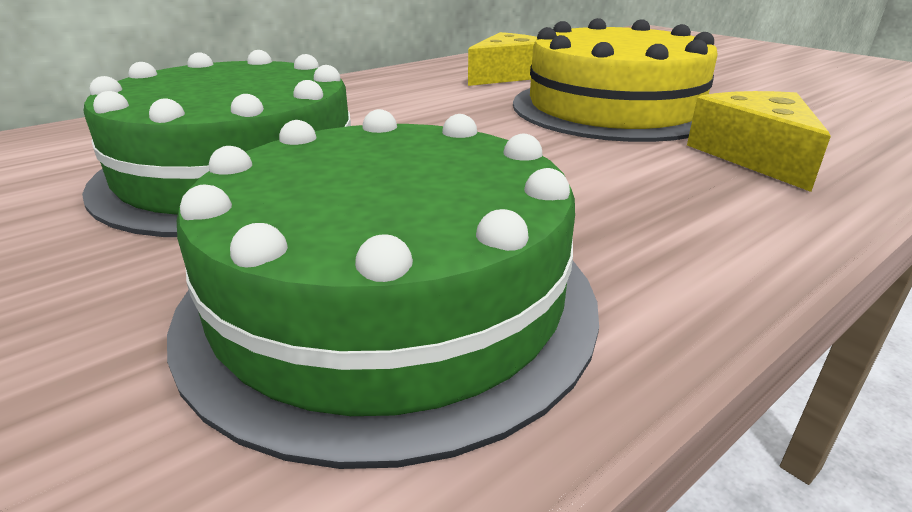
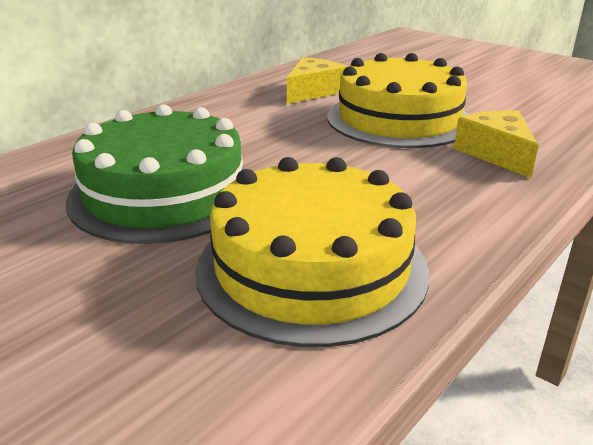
camera: 10 degrees left, 0 degrees up
(390, 299) = (311, 267): green cake -> yellow cake

